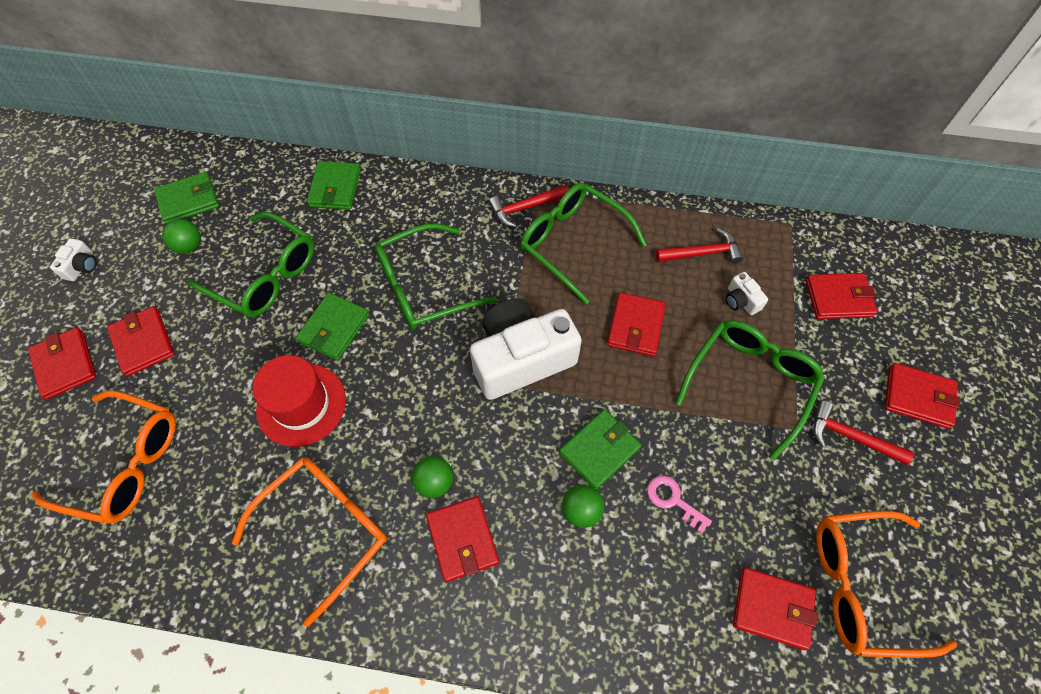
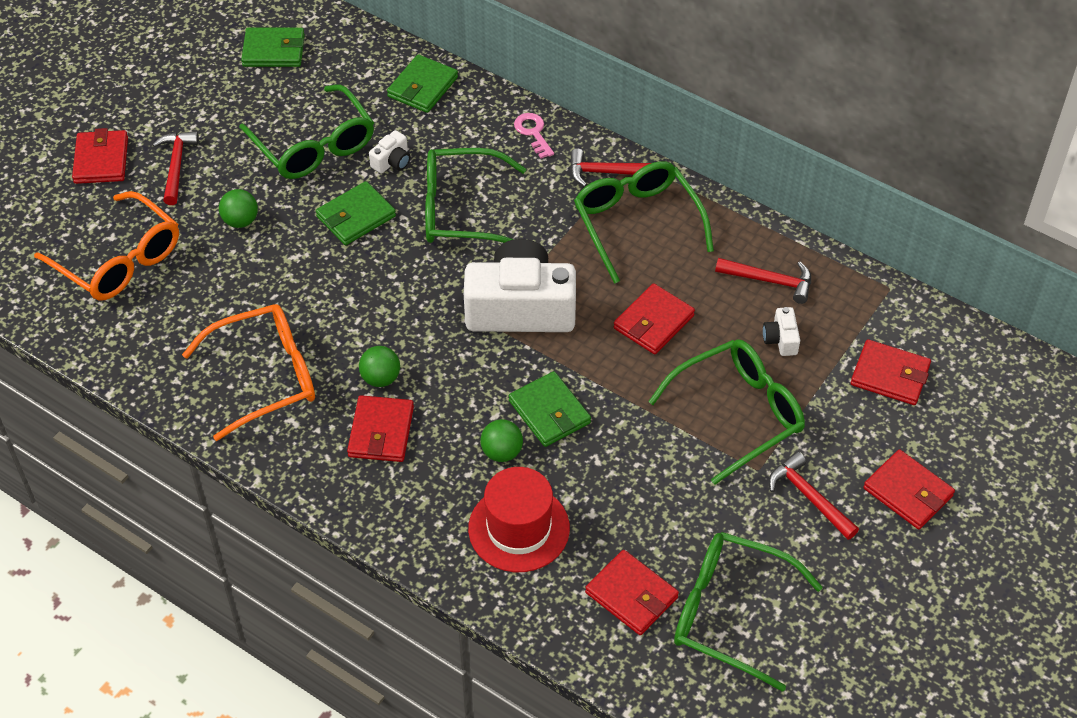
camera: 25 degrees right, 10 degrees down
(82, 266) = (149, 78): white camera -> white camera (392, 161)
(143, 343) = (176, 166): red wallet -> red hammer
(189, 246) = (255, 94): green ball -> green ball (240, 221)
(301, 404) = (293, 270): red hat -> red hat (519, 528)
(599, 450) = (549, 412): green wallet -> green wallet turned 75 degrees clockwise
(673, 500) = (594, 478): pink key -> pink key (533, 132)
(861, 585) = (729, 613): orange glasses -> green glasses

